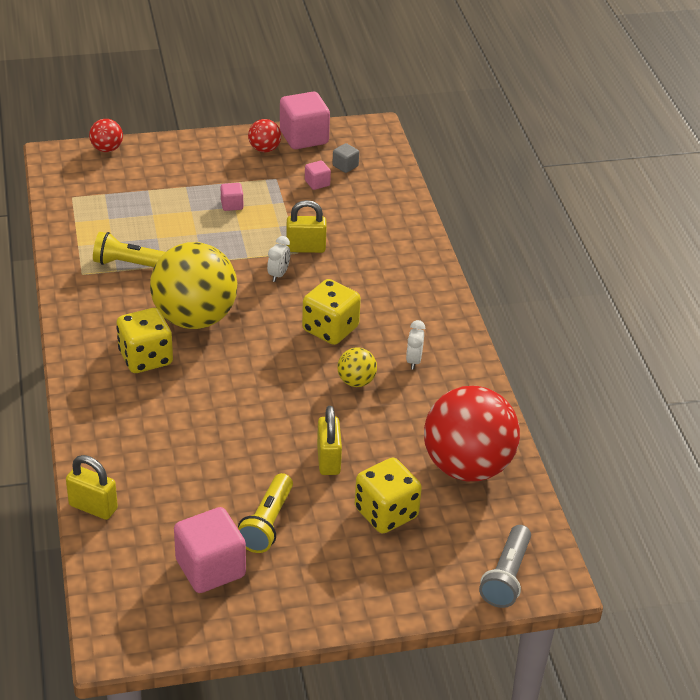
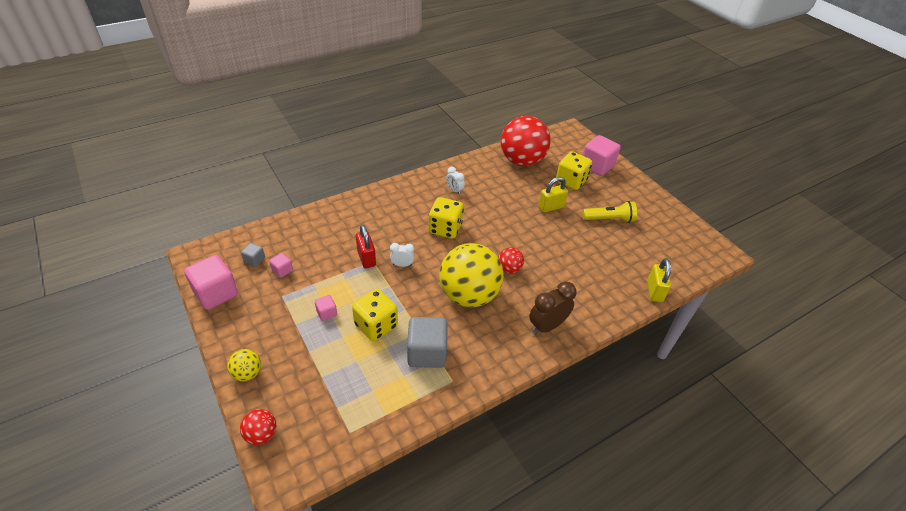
camera: 110 degrees left, 5 degrees up
(104, 371) = (547, 326): none -> brown clock
(130, 264) = (427, 353): yellow flashlight -> grey cube
(146, 358) = (521, 308): yellow dice -> yellow dice (376, 325)
(210, 568) = (652, 232): pink cube -> pink cube (597, 166)
(264, 149) = (239, 314): red ball -> red ball (509, 269)
(305, 248) = (366, 258): yellow padlock -> red padlock
(356, 381) = (485, 209): yellow ball -> yellow ball (247, 373)
(414, 361) = (454, 190): white clock -> white clock turned 60 degrees clockwise
(506, 577) = (579, 141): grey flashlight -> none

